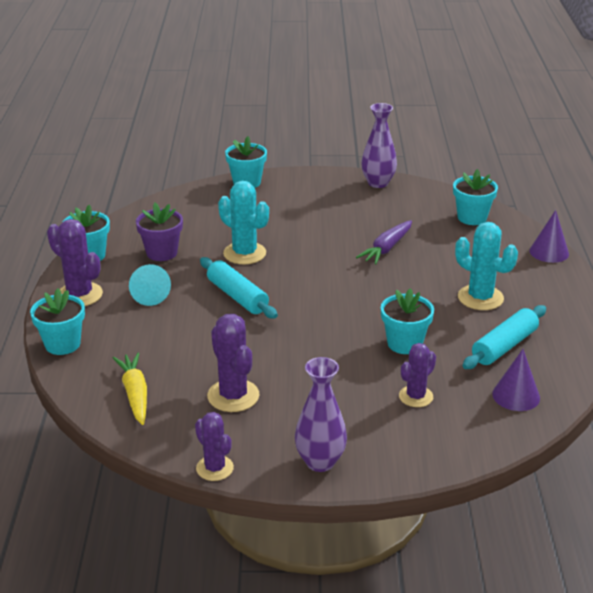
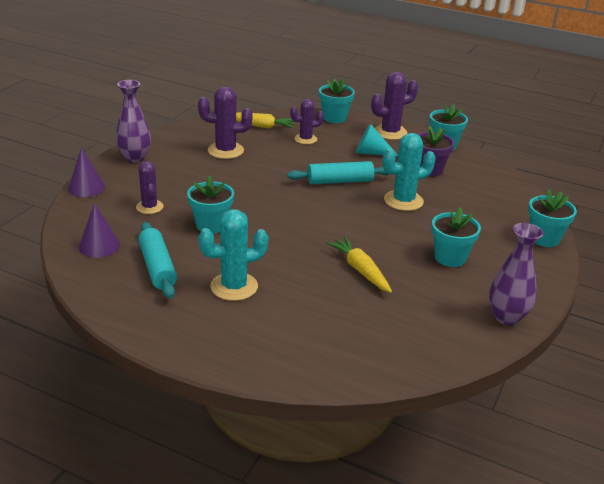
camera: 115 degrees right, 0 degrees up
(214, 468) = (169, 131): purple cactus -> purple cactus (305, 139)
(387, 248) = (360, 270): purple carrot -> yellow carrot
(472, 218) = (385, 350): turquoise flower pot -> turquoise flower pot (450, 257)
(549, 252) = (271, 371): purple cone -> purple cone (86, 188)

